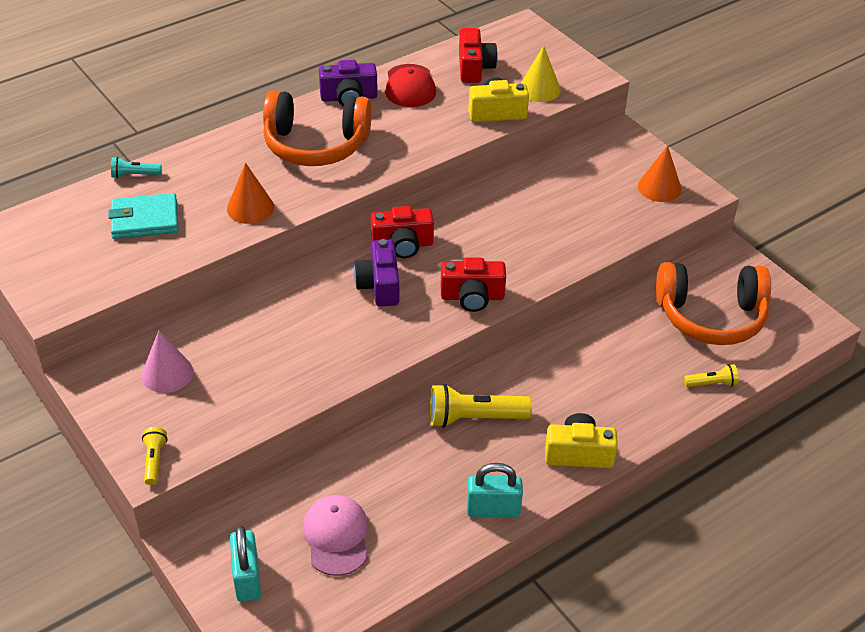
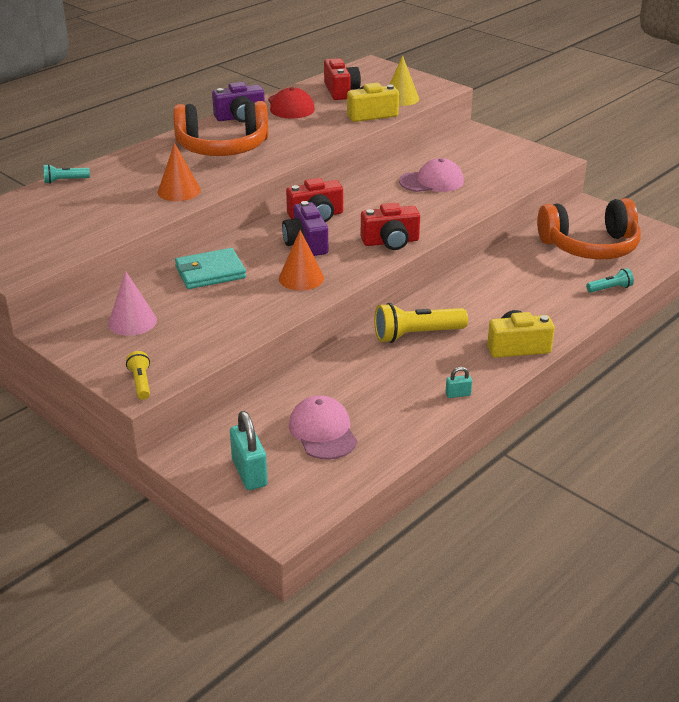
camera: 10 degrees left, 10 degrees down
(145, 219) = (84, 207): turquoise wallet -> turquoise wallet (210, 272)
(493, 509) = (458, 394): turquoise padlock -> turquoise padlock, size x0.50
(547, 209) = (432, 181): none -> pink cap
(659, 187) = (519, 160): orange cone -> orange cone (301, 278)
(712, 384) = (610, 288): yellow flashlight -> turquoise flashlight

